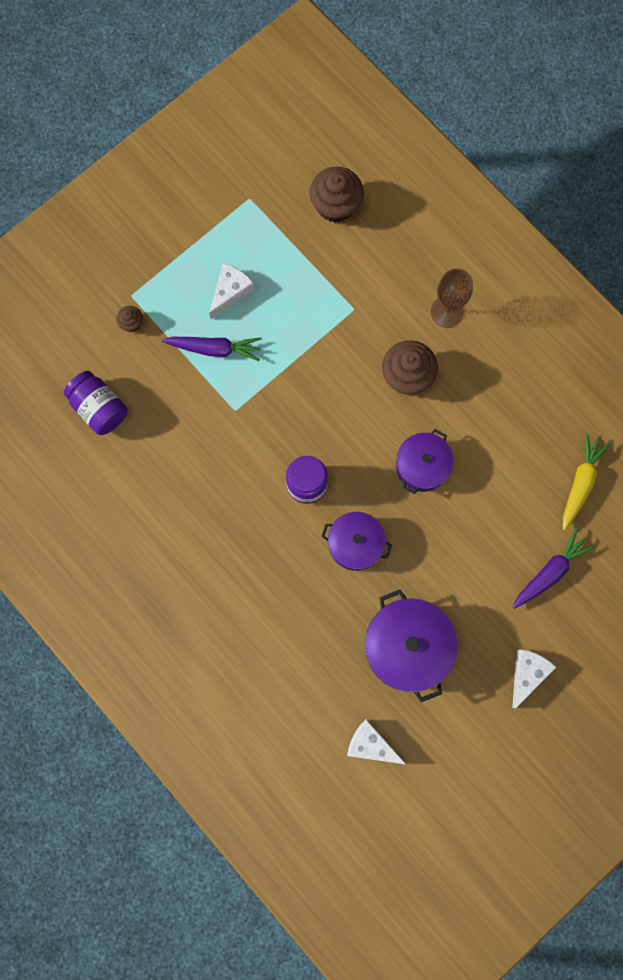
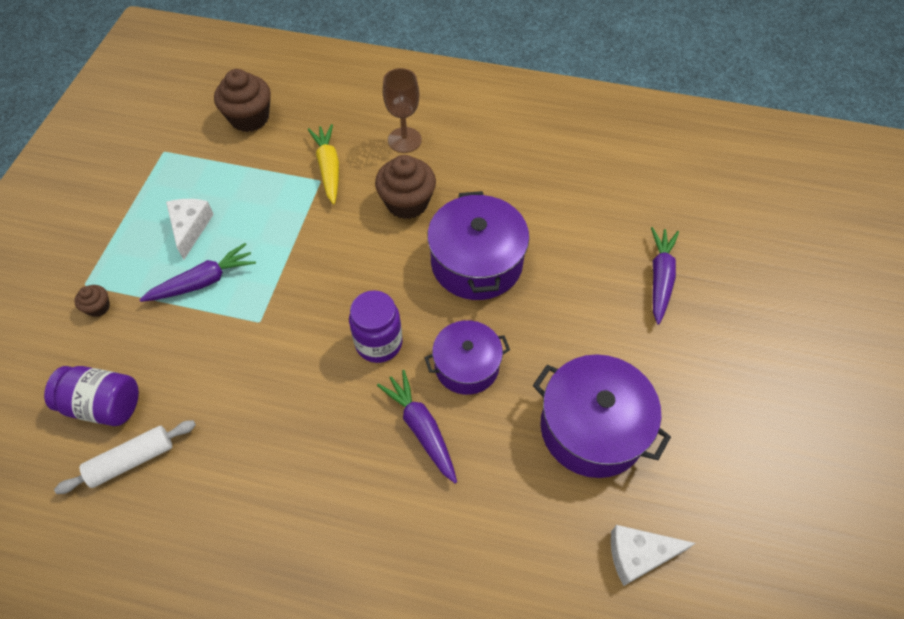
camera: 35 degrees left, 20 degrees down
(98, 463) = (132, 460): none -> white rolling pin
(293, 568) = (421, 429): none -> purple carrot
(422, 466) = (476, 262): purple pot -> purple pot, size x1.55
(527, 673) = (720, 376): white cheese -> none
(580, 483) = (621, 197): yellow carrot -> yellow carrot (328, 168)

